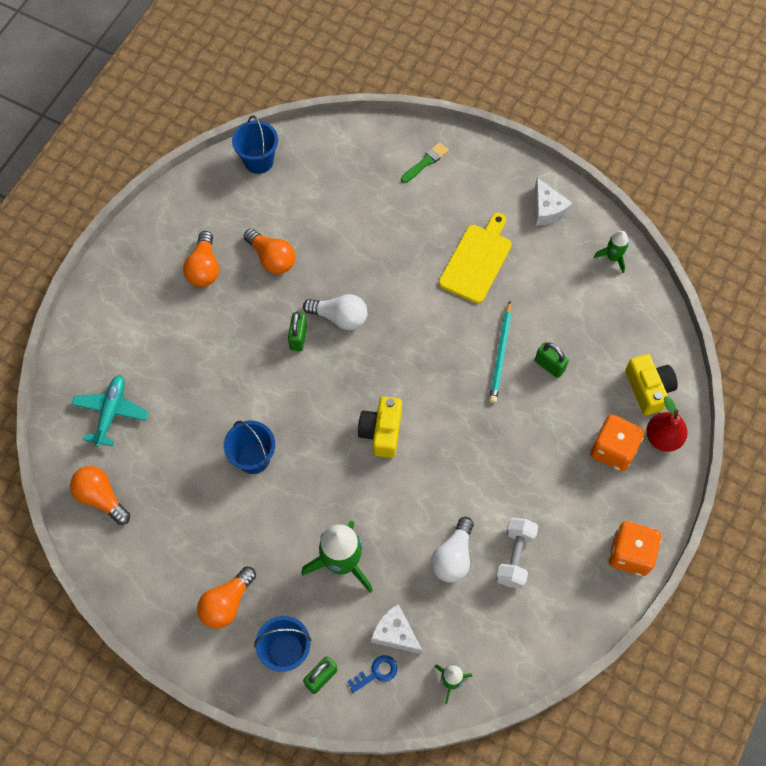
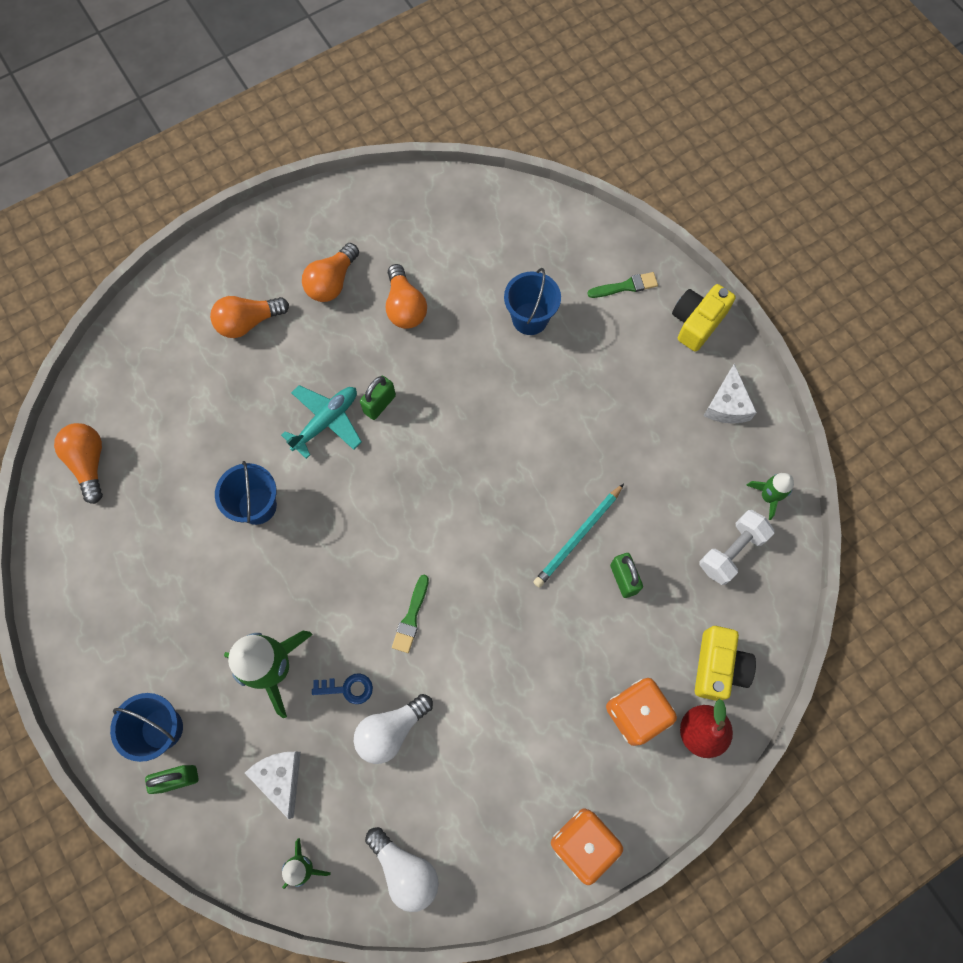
camera: 30 degrees right, 5 degrees up
(111, 412) = (152, 382): turquoise plane -> turquoise plane (326, 422)
(226, 603) = (137, 643): orange light bulb -> orange light bulb (248, 322)
(258, 161) = (454, 199): blue bucket -> blue bucket (530, 318)
(340, 317) = (435, 405): white light bulb -> white light bulb (405, 870)
(376, 672) = (235, 808): blue key -> blue key (347, 688)
(382, 432) = (402, 551): yellow camera -> yellow camera (697, 322)
(418, 473) = (411, 617): none -> green brush
(477, 260) = (615, 421): yellow cutting board -> none
(515, 557) = (456, 770): white dumbbell -> white dumbbell (731, 551)

